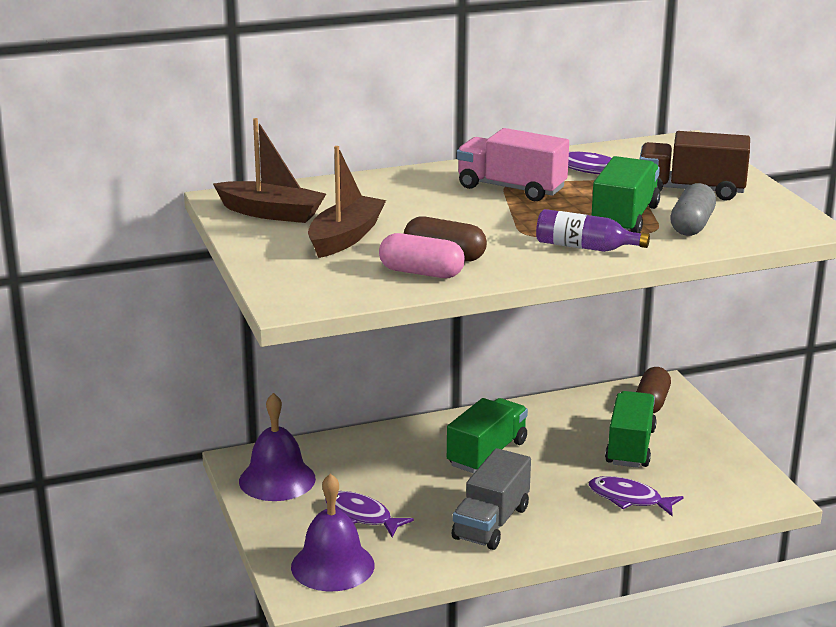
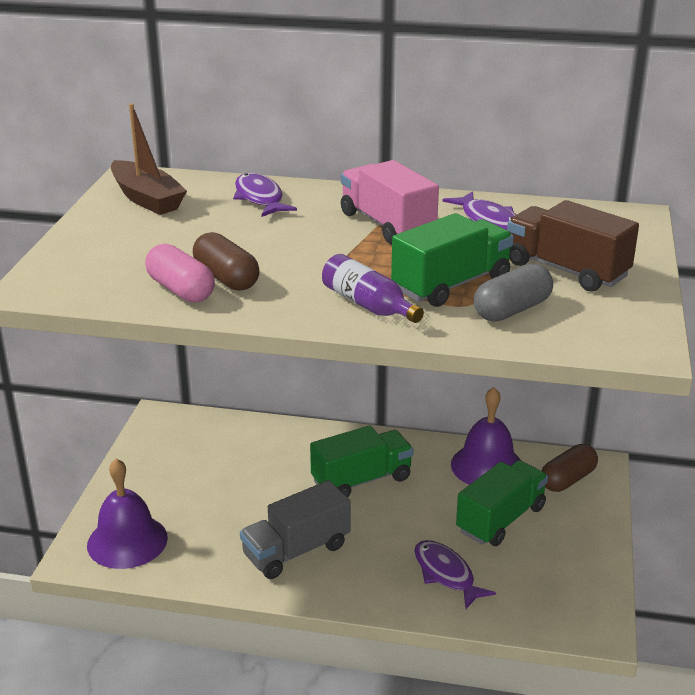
camera: 30 degrees right, 5 degrees up
(277, 479) = (168, 444): purple bell -> purple bell (487, 466)
(345, 237) = (170, 237): brown boat -> none
(361, 516) = (197, 502): purple fish -> purple fish (260, 198)

